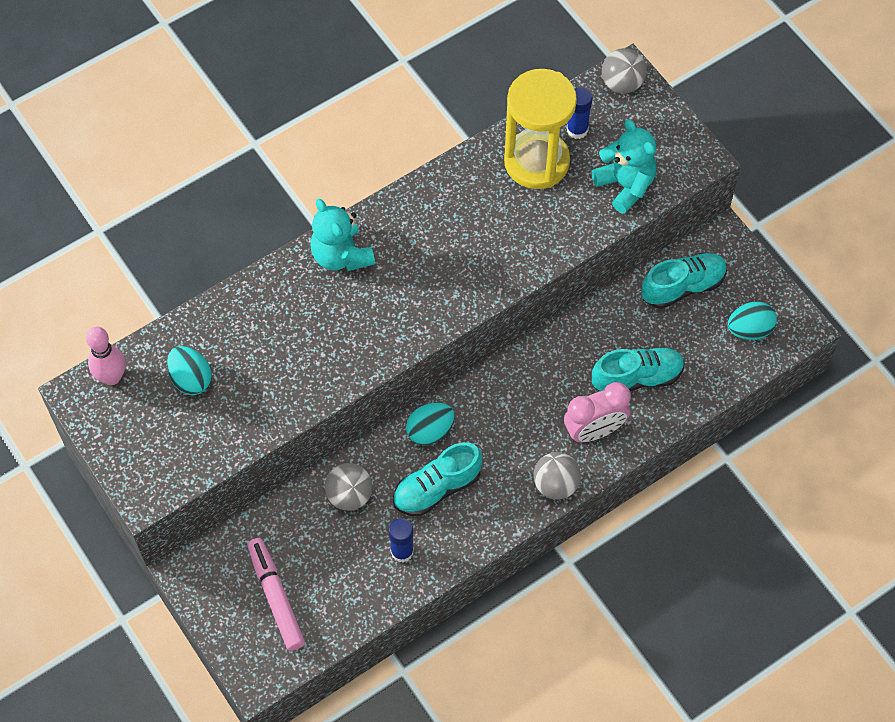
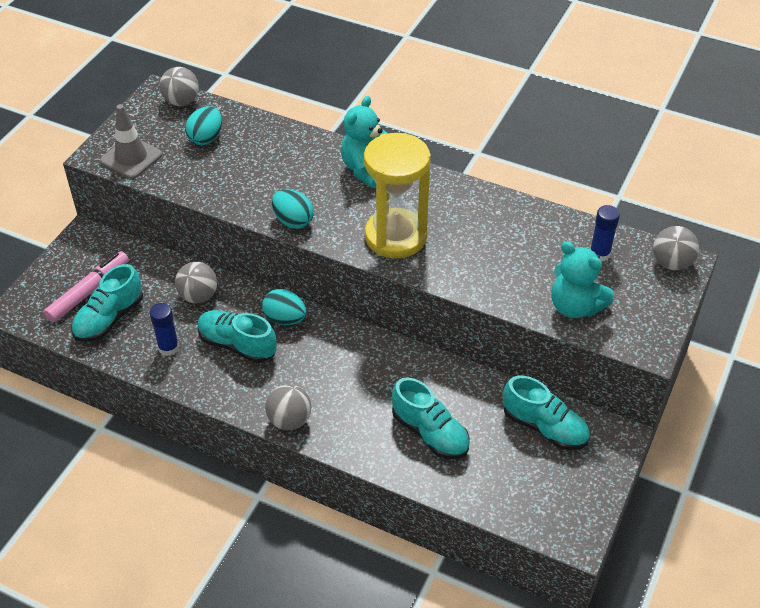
camera: 60 degrees right, 15 degrees down
(112, 377) = (181, 101): pink bowling pin -> grey ball
(173, 464) = (131, 158): none -> grey traffic cone
(327, 591) = (109, 318): none -> turquoise shoe
(536, 162) = (546, 242): yellow hourglass -> yellow hourglass (395, 237)
(594, 431) = (358, 425): pink clock -> none
(625, 185) = (575, 306): turquoise teddy bear -> turquoise teddy bear turned 105 degrees clockwise
(749, 330) = (542, 496): turquoise egg -> turquoise egg (293, 221)

